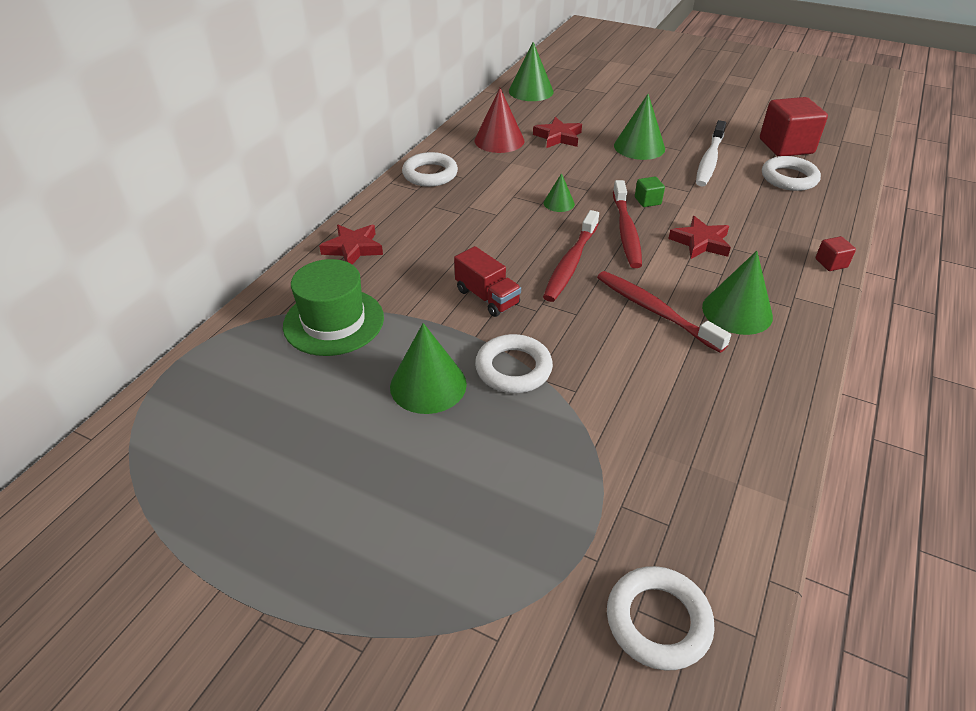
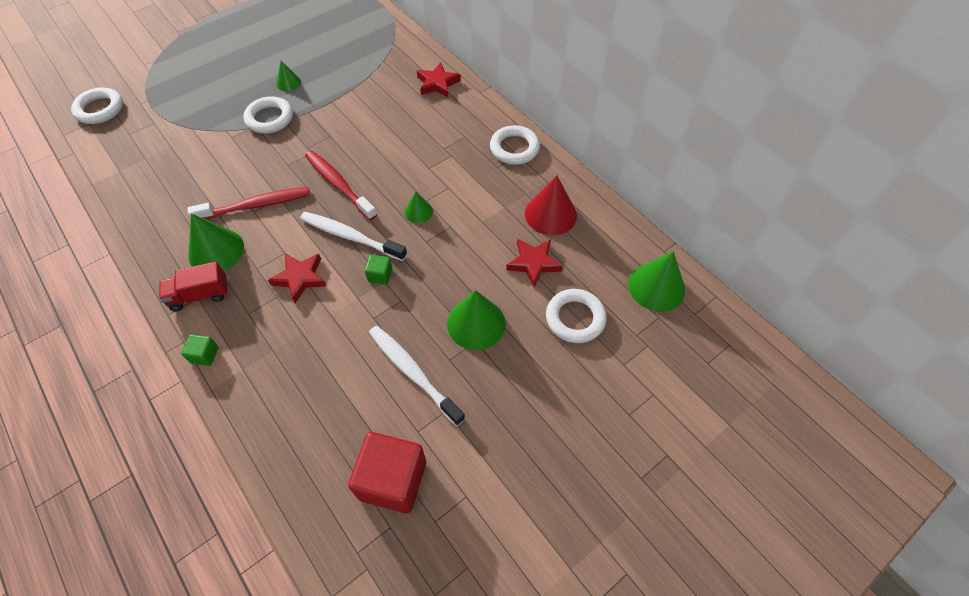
camera: 115 degrees right, 15 degrees up
(334, 321) = (369, 61): green hat -> none
(428, 385) = (288, 83): green cone -> green cone, size x0.55
(487, 297) = (338, 129): red truck -> red truck (200, 295)
(626, 231) = (350, 237): red toothbrush -> white toothbrush
(789, 178) = (334, 427): white ring -> white ring (575, 318)
(831, 263) = (204, 355): red cube -> green cube

